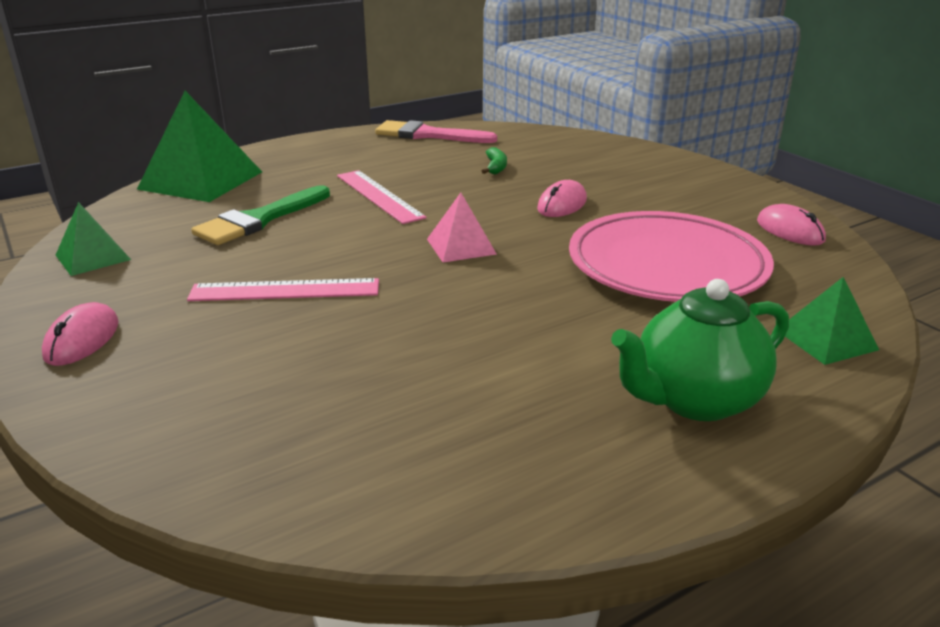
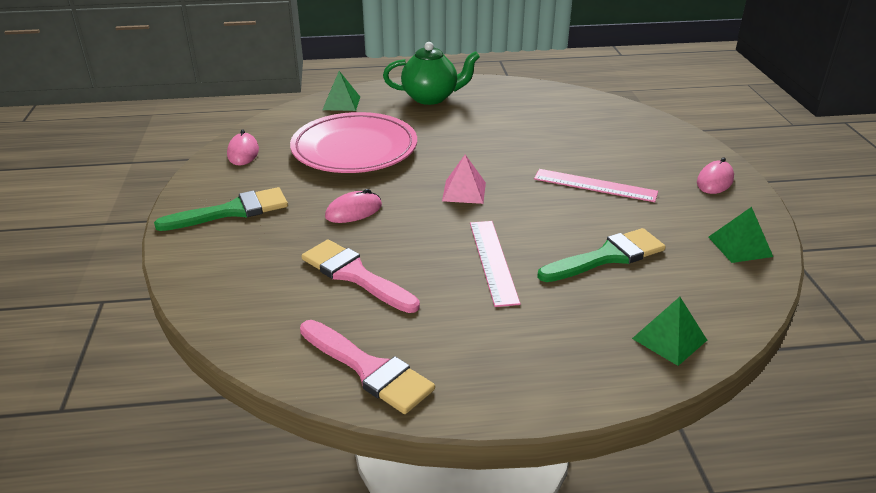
camera: 155 degrees left, 5 degrees up
(200, 180) = (669, 339): green pyramid -> green pyramid, size x0.54
(496, 167) = (354, 275): green banana -> pink brush
(678, 182) = (232, 211): none -> green brush

